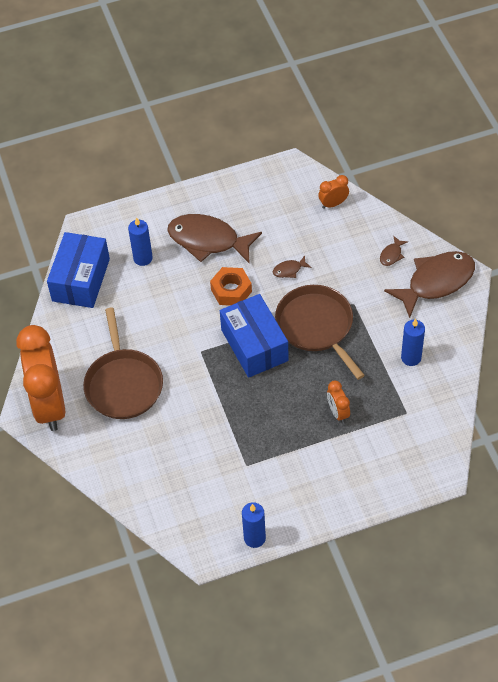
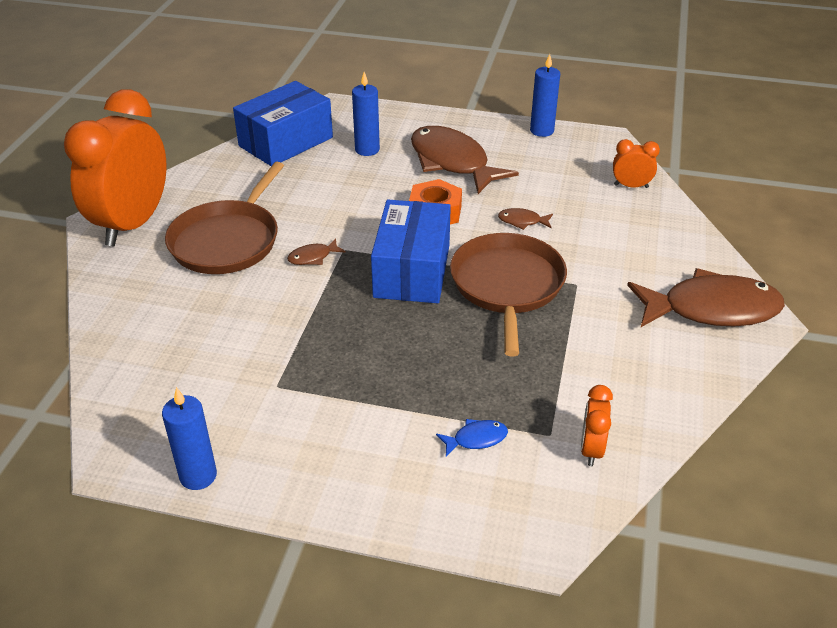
camera: 30 degrees right, 15 degrees down
(338, 412) = (451, 387): orange clock -> orange clock (591, 449)
(373, 436) = (476, 439): none -> blue fish
(391, 255) = (669, 258): brown fish -> brown fish (313, 257)
(411, 358) = (609, 374): blue candle -> blue candle (542, 131)

